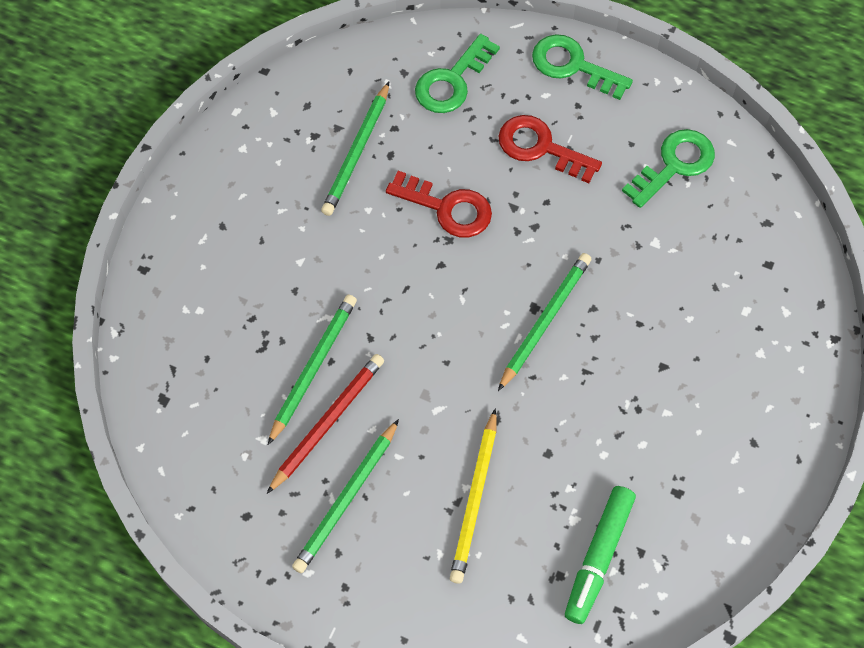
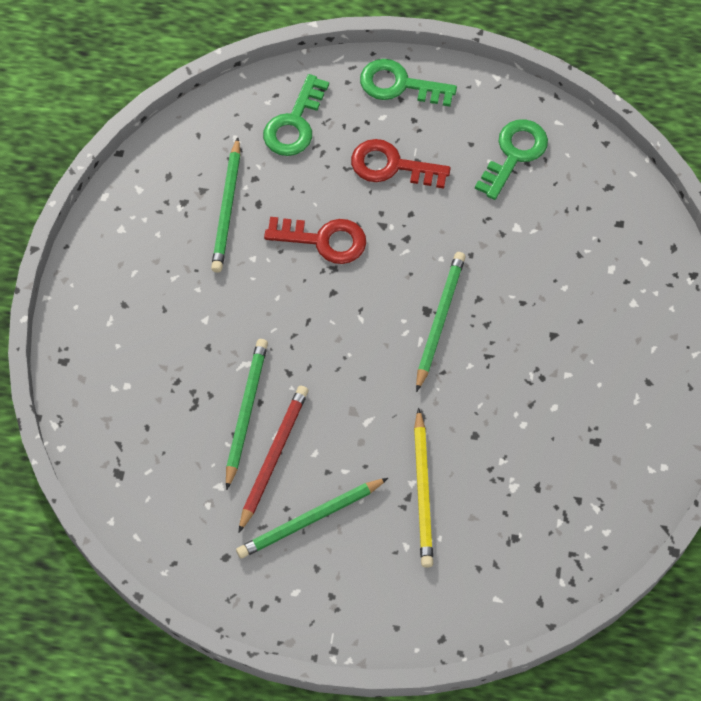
camera: 15 degrees left, 0 degrees up
(346, 498) = (310, 519): green pencil -> green pencil turned 45 degrees clockwise
(598, 557) = (543, 513): green marker -> none

